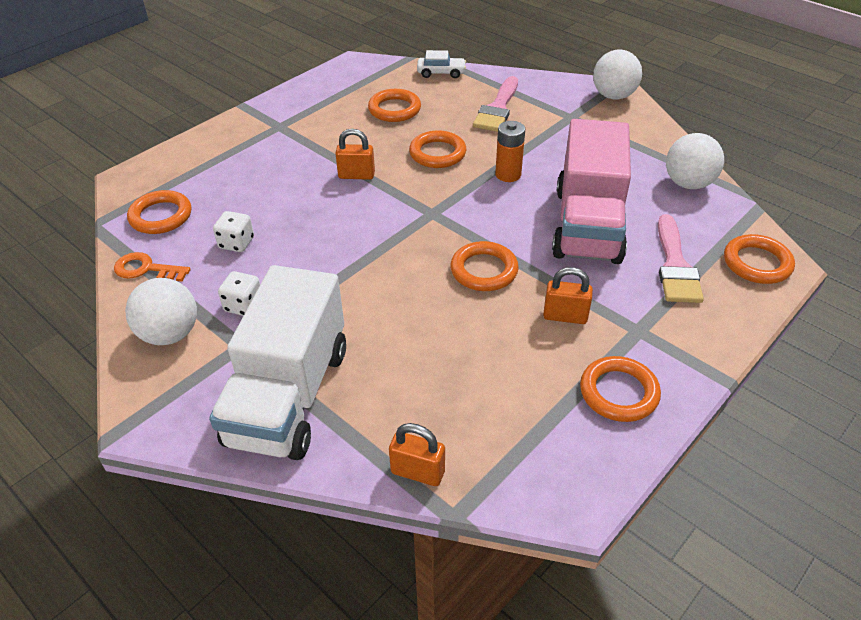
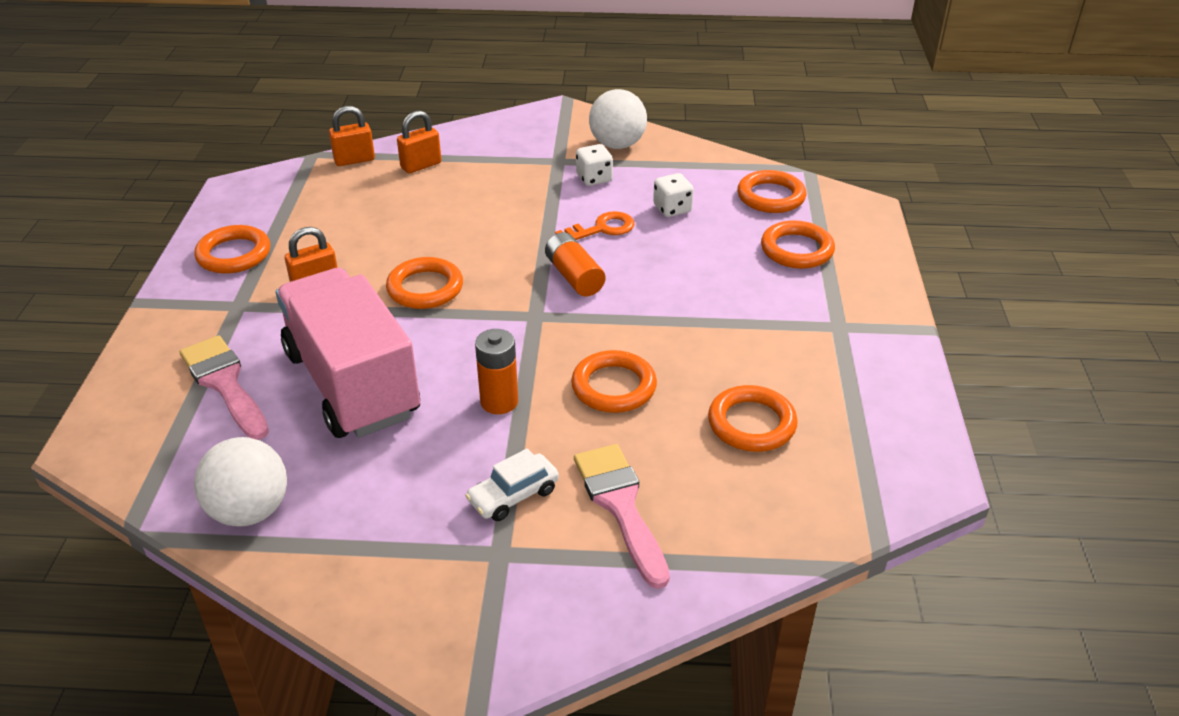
camera: 140 degrees right, 5 degrees down
(146, 269) = (707, 164): orange key -> orange key (602, 229)
(289, 396) = (485, 154): white truck -> none
(356, 175) = (664, 314): orange padlock -> orange padlock (421, 165)
(375, 226) = (574, 276): none -> orange battery
(441, 73) = (787, 535): white car -> white car (513, 496)
(613, 96) = (465, 650): white ball -> none
(757, 263) = (124, 431): orange ring -> orange ring (797, 250)

